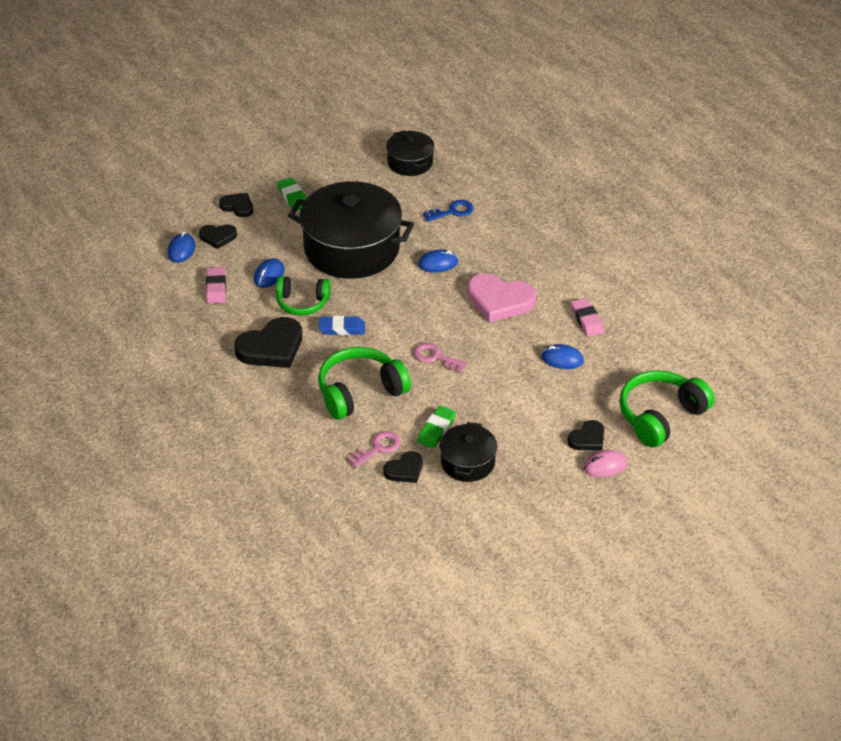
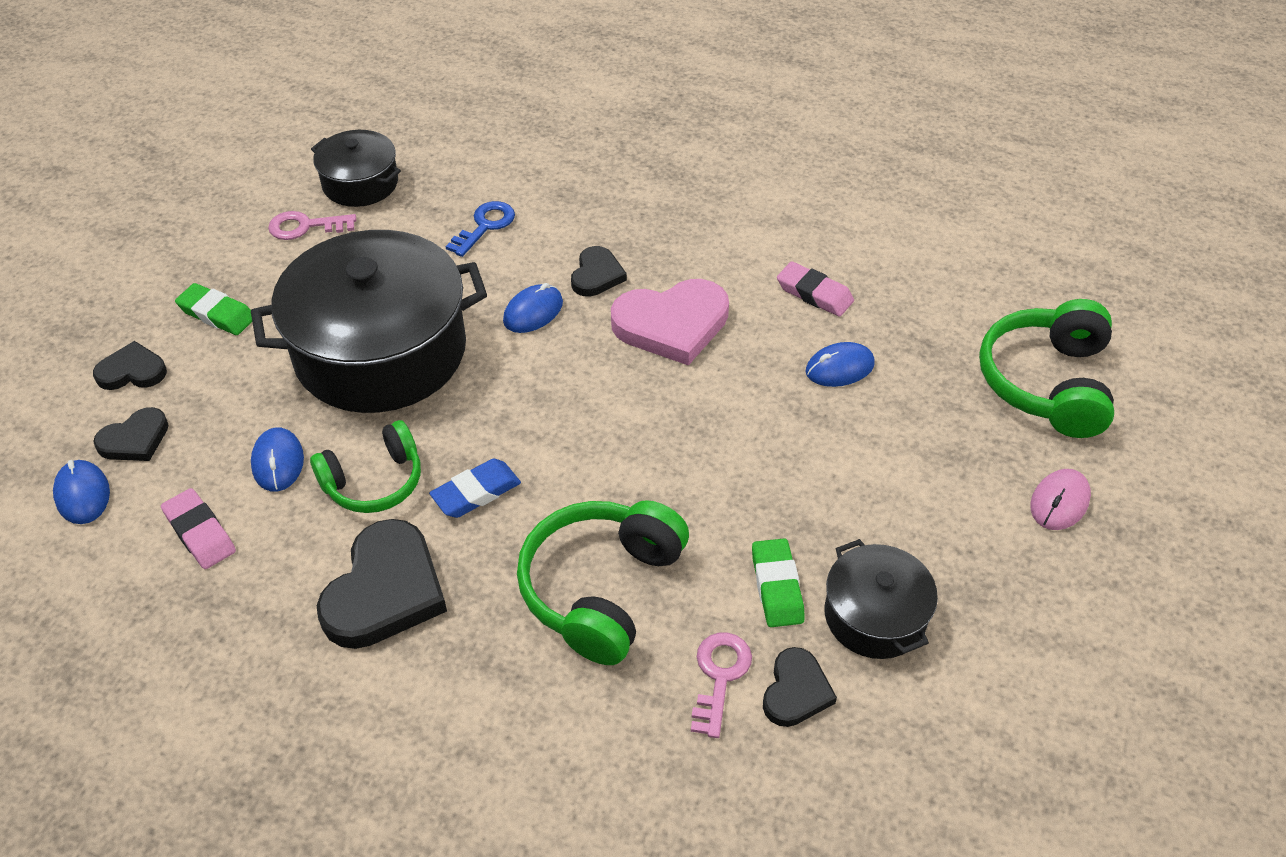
camera: 35 degrees left, 5 degrees up
(435, 357) = (663, 462): pink key -> pink key (305, 227)
(587, 439) = (994, 472): black heart -> black heart (596, 275)

